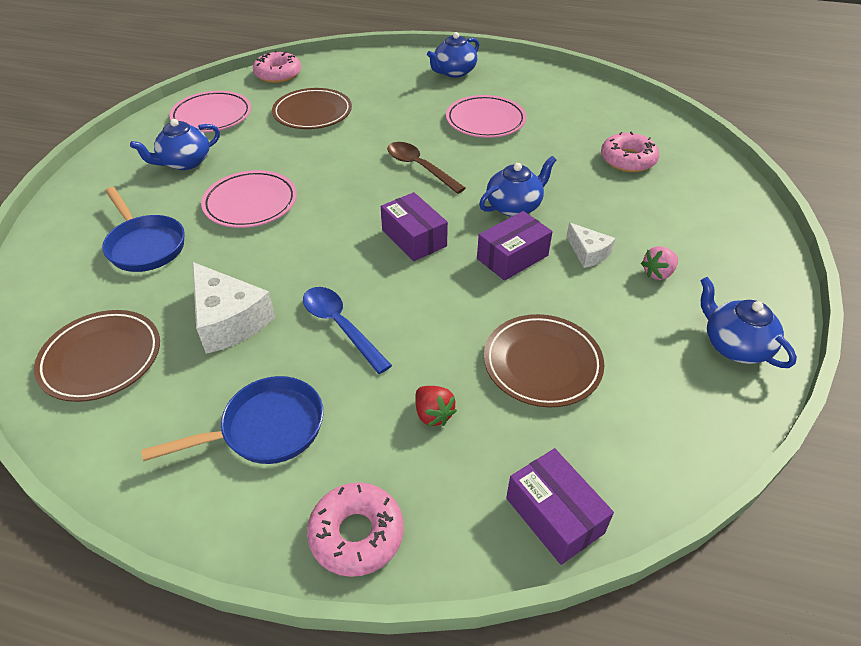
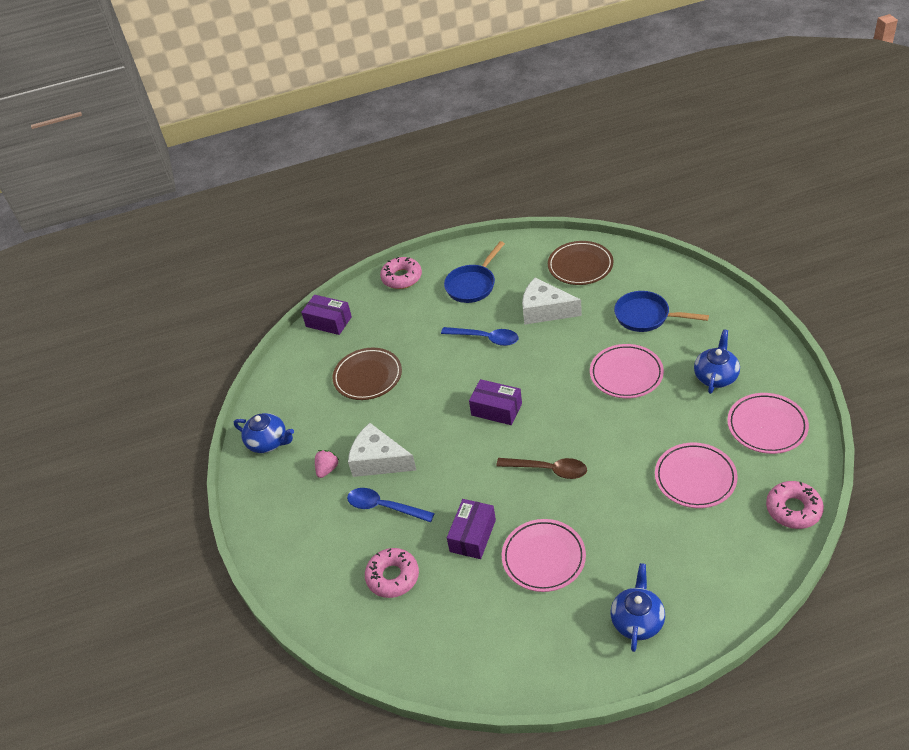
camera: 155 degrees right, 0 degrees up
(312, 113) = (695, 478): brown plate -> pink plate
(433, 414) = (405, 328): red strawberry -> none
(512, 257) = (424, 430): purple box -> purple box (472, 535)
(514, 206) = (451, 472): blue teapot -> none
(588, 253) = (379, 461): white cheese -> white cheese, size x1.76
(606, 210) = (384, 507): none -> blue spoon

